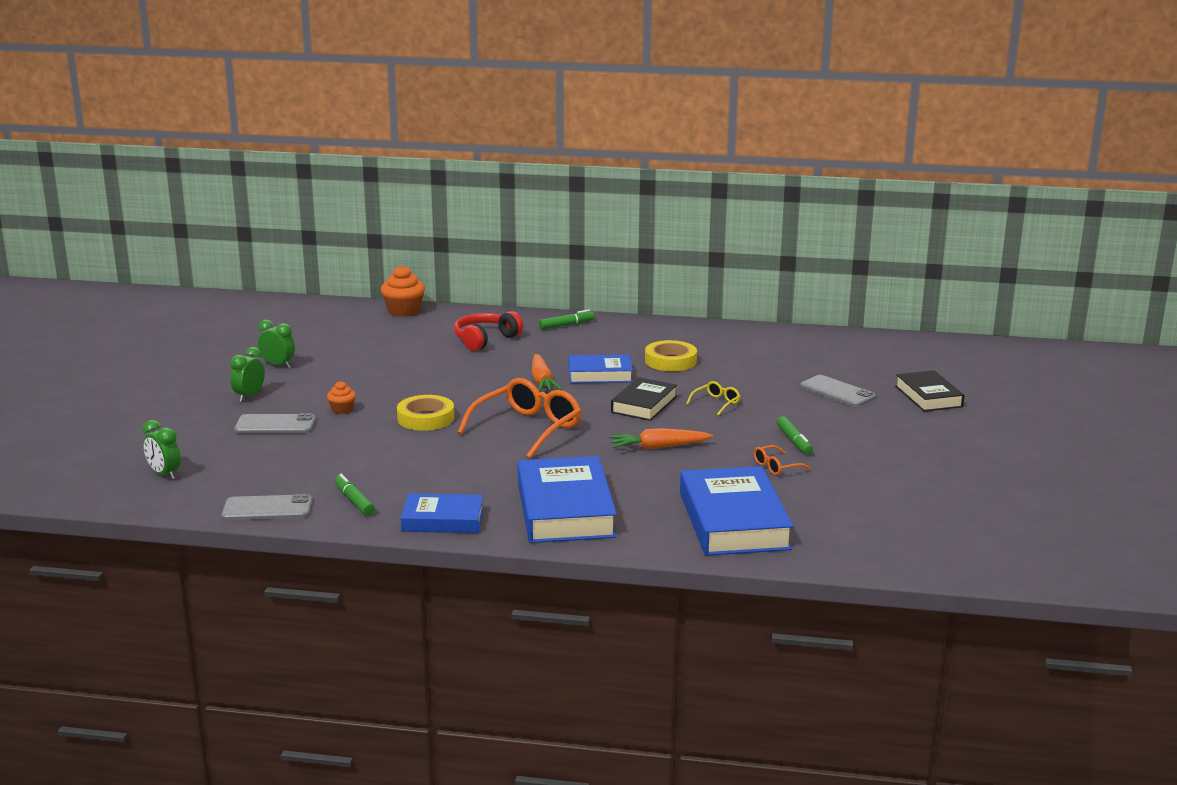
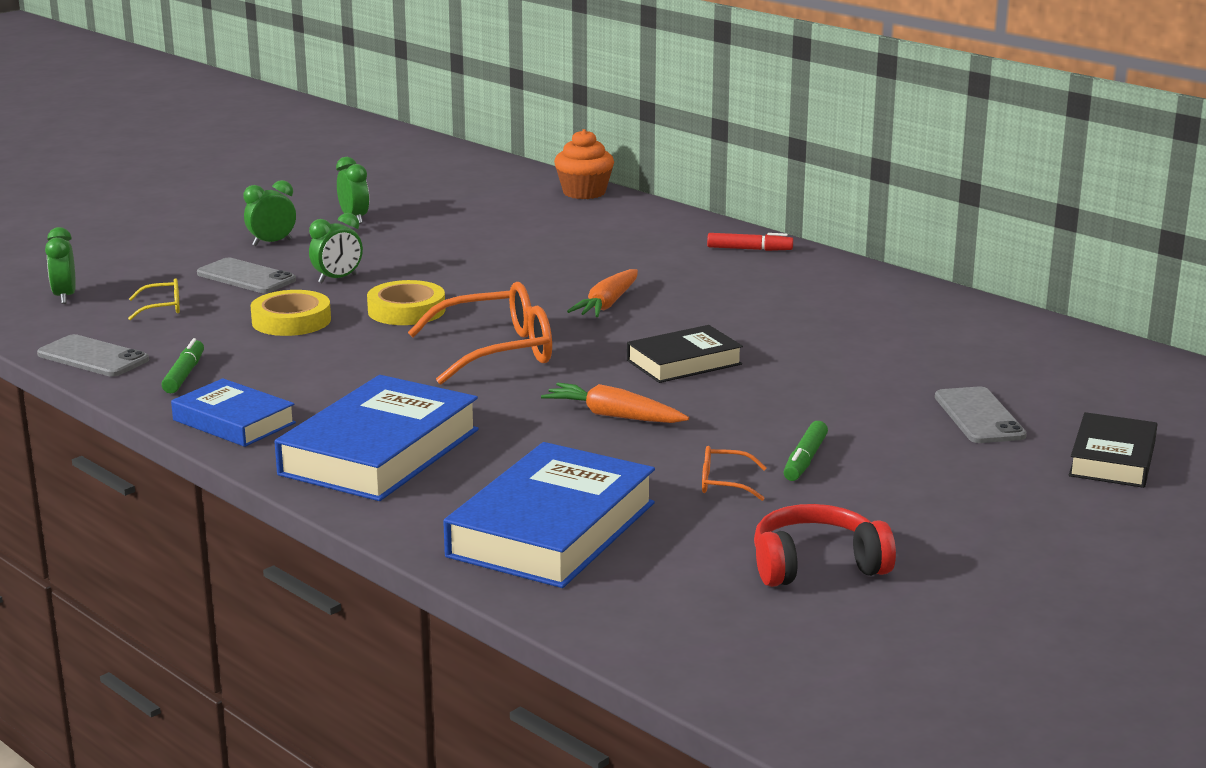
camera: 35 degrees right, 0 degrees up
(342, 409) = (337, 279): orange cupcake -> green clock
(485, 340) = (622, 243): red headphones -> red headphones (816, 565)
(567, 325) = (749, 249): green marker -> red marker
(600, 374) = (691, 314): blue book -> none
(670, 361) = (809, 321): yellow tape -> yellow tape (291, 321)
(716, 403) = (781, 385): yellow glasses -> yellow glasses (163, 308)

